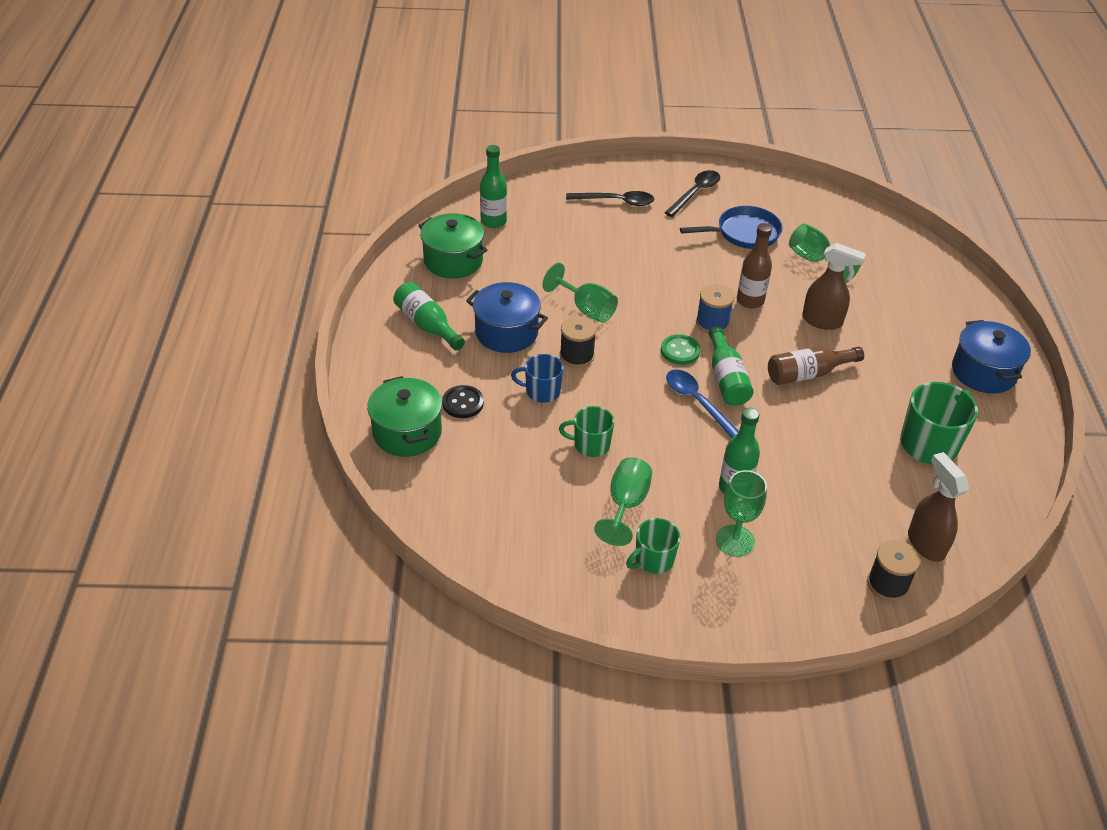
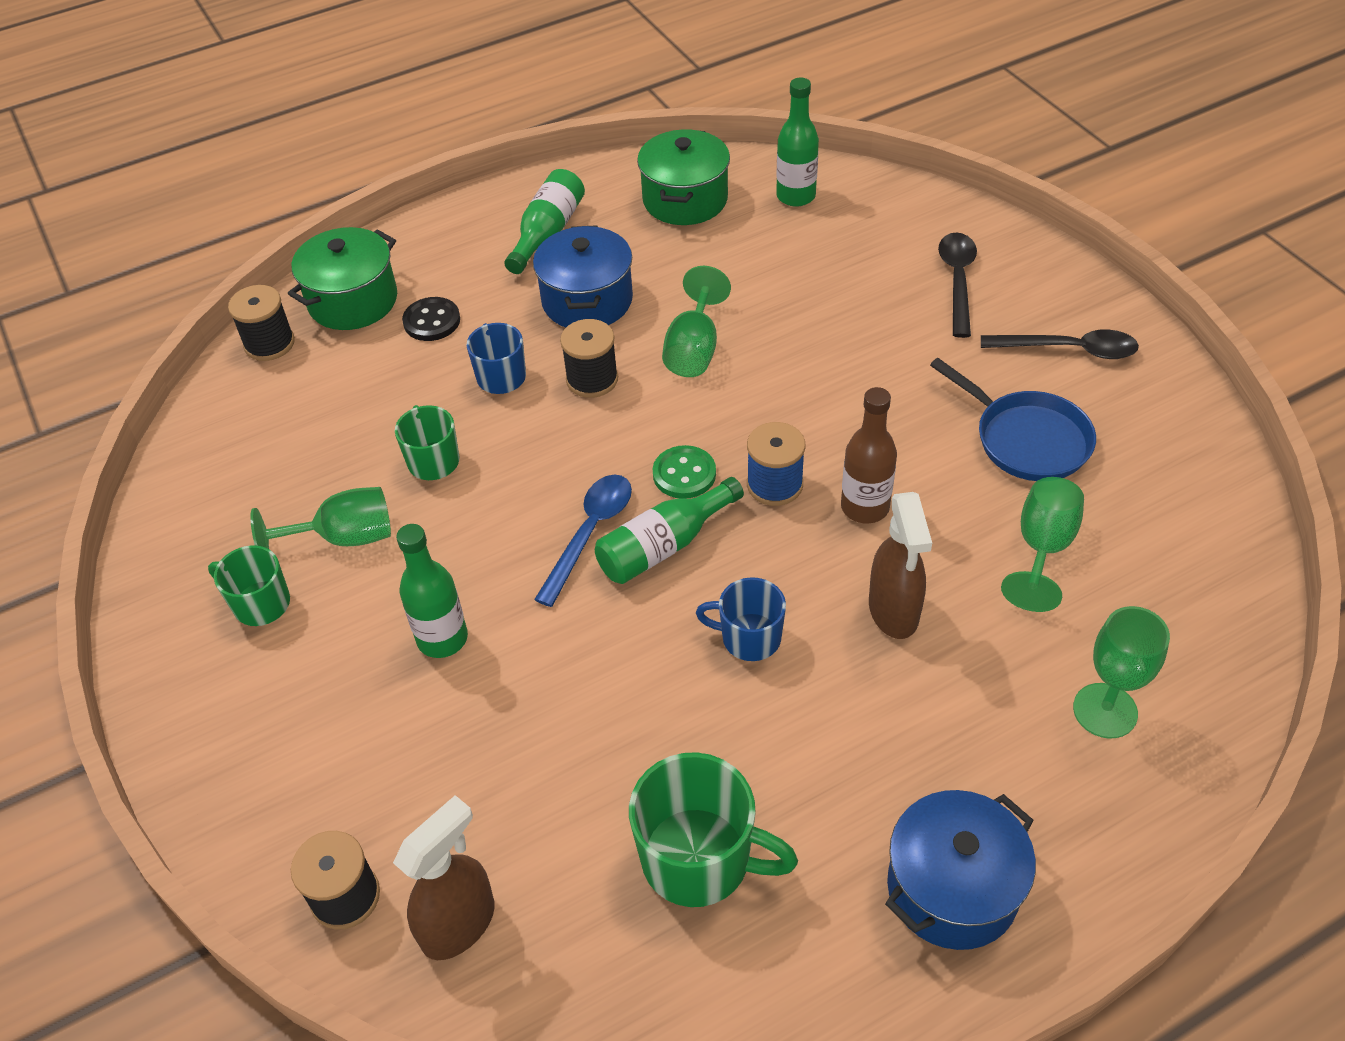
camera: 65 degrees right, 5 degrees up
(413, 486) = (269, 344): none -> black spool
(616, 201) = (957, 281): black spoon -> black spoon turned 150 degrees counterclockwise
(735, 541) = (339, 677): green goblet -> green goblet (1105, 711)
(808, 374) = (749, 638): brown bottle -> blue mug

